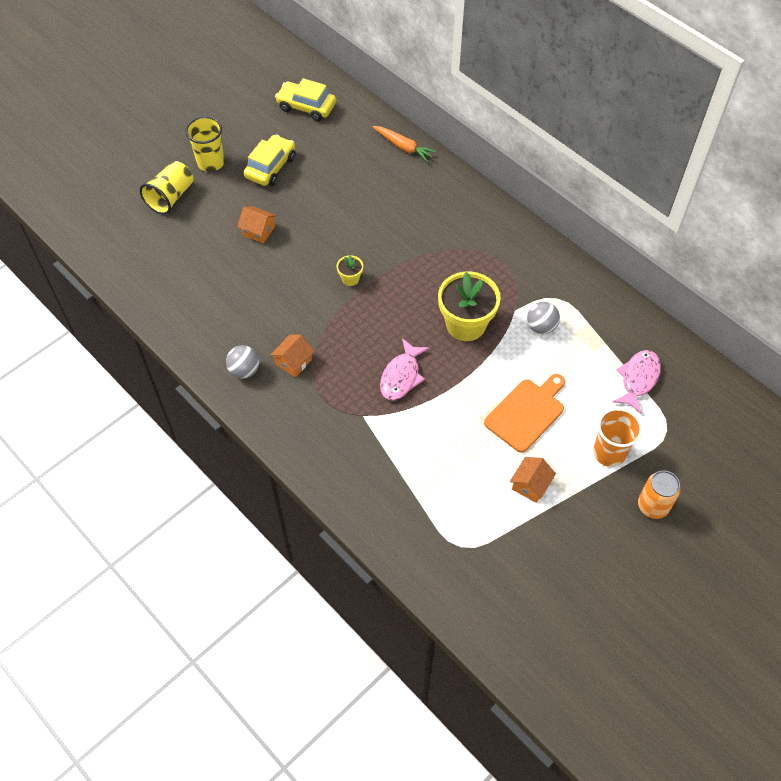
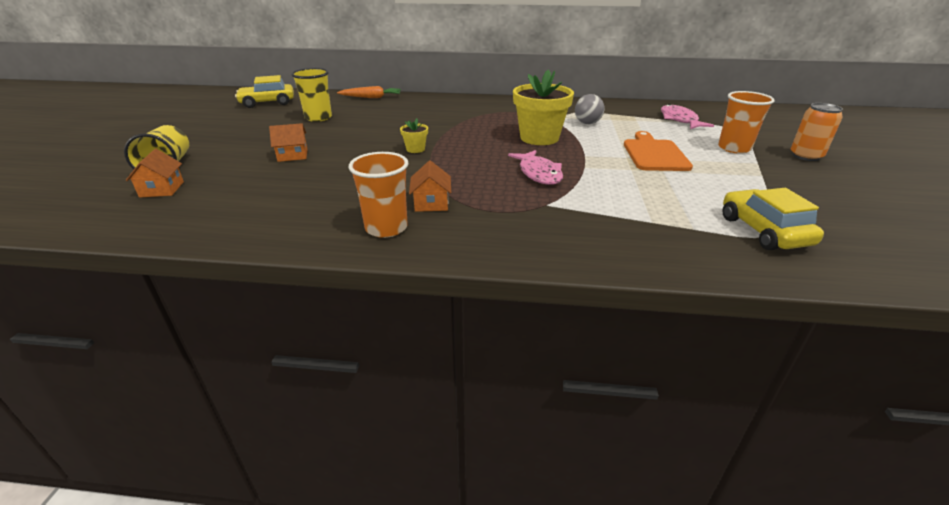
camera: 40 degrees left, 25 degrees down
(210, 162) = (198, 141): yellow cup -> yellow cup (318, 118)
(244, 370) = (386, 228): grey ball -> orange cup
(271, 167) = (266, 128): yellow car -> yellow car (763, 231)
(530, 485) = (730, 180): orange house -> orange house (162, 189)

